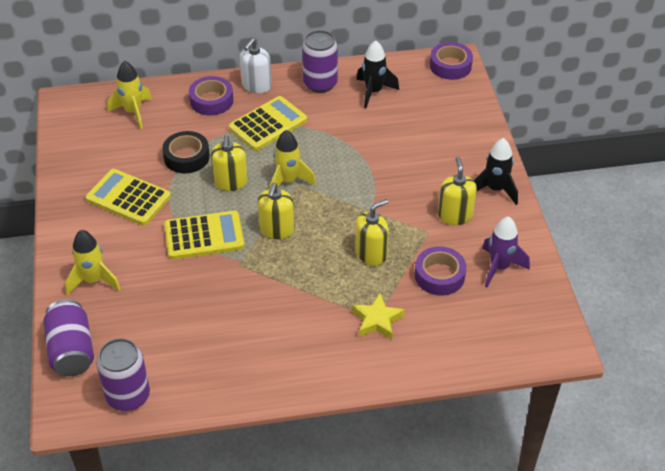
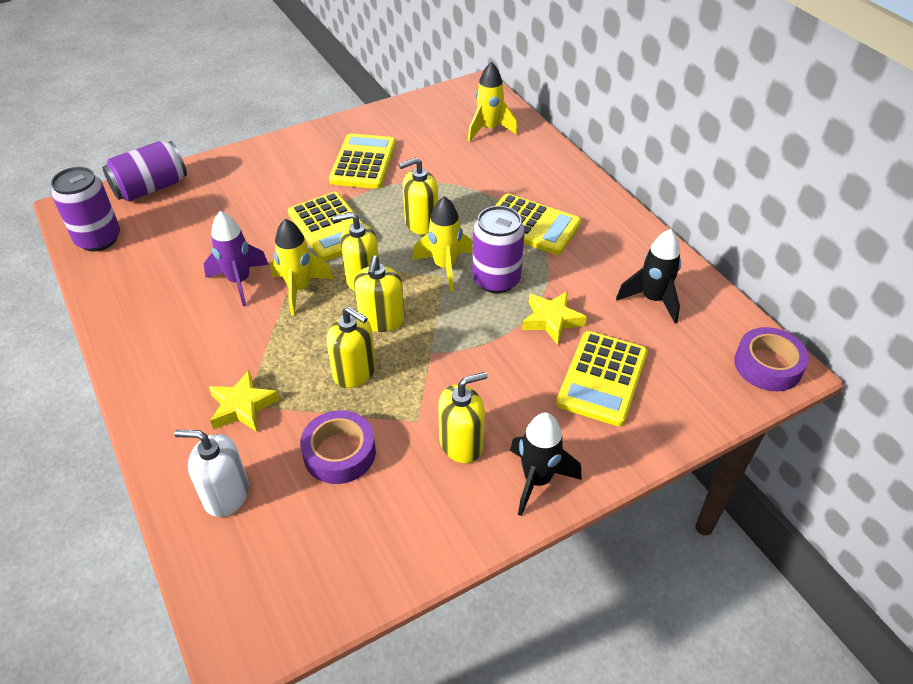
camera: 70 degrees right, 0 degrees up
(93, 281) = (243, 174): yellow rocket -> yellow rocket (299, 289)
(186, 157) = (443, 182): black tape -> none
(211, 101) = (542, 174): purple tape -> none
(256, 85) = (590, 199): white soap dispenser -> white soap dispenser (226, 494)
(320, 83) = (632, 248): purple can -> purple can (496, 280)
(326, 228) = (381, 320): none -> yellow soap dispenser
(369, 143) = (551, 320): none -> yellow star
(430, 137) = (602, 378): none -> yellow calculator
(499, 267) = (379, 521): purple rocket -> purple rocket (239, 282)

